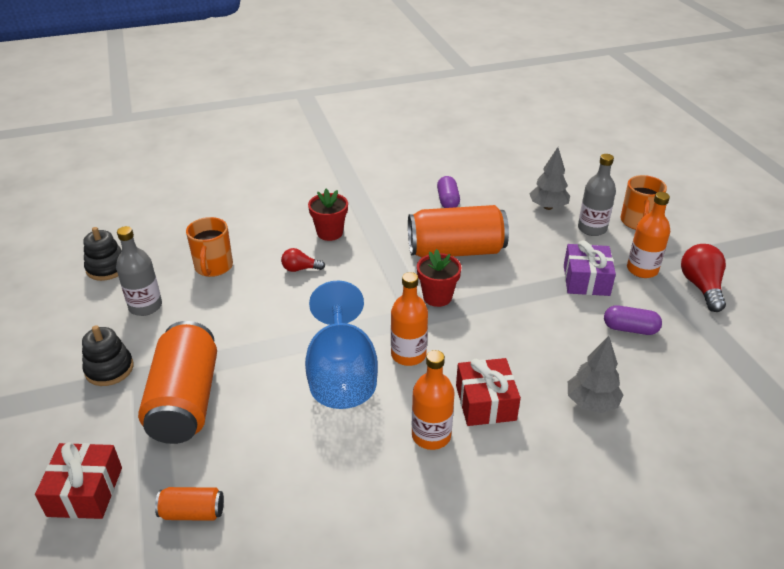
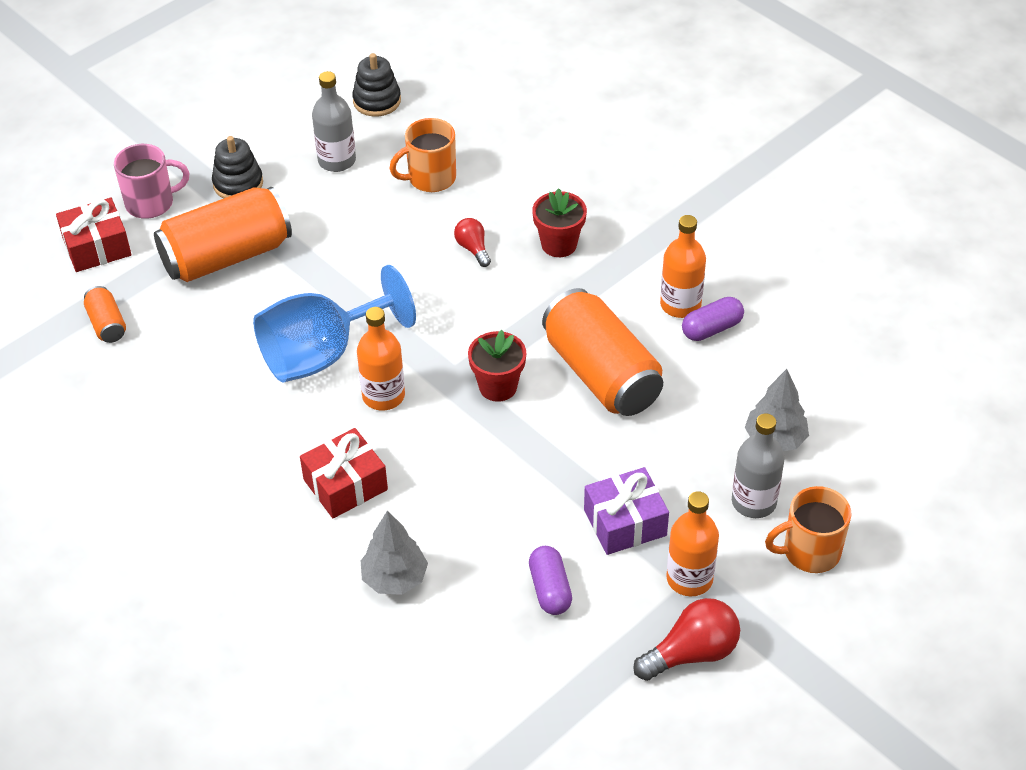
camera: 65 degrees right, 10 degrees up
(71, 433) = (151, 203): none -> pink mug
(431, 435) = (276, 455): orange bottle -> orange bottle (680, 304)

